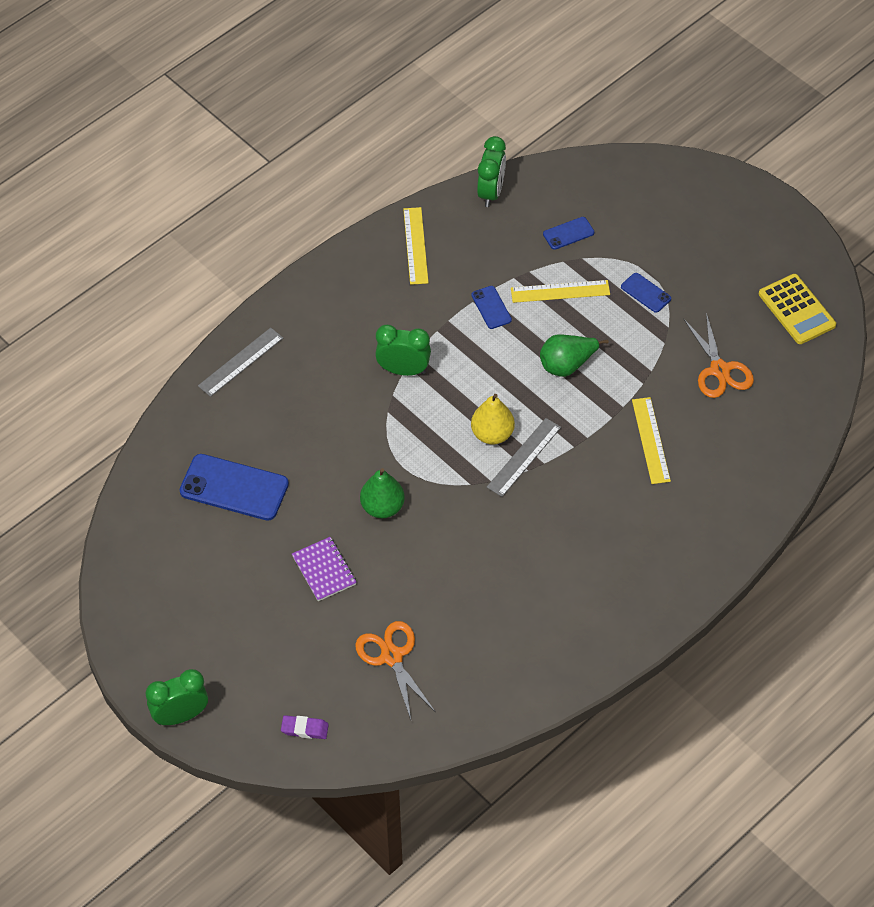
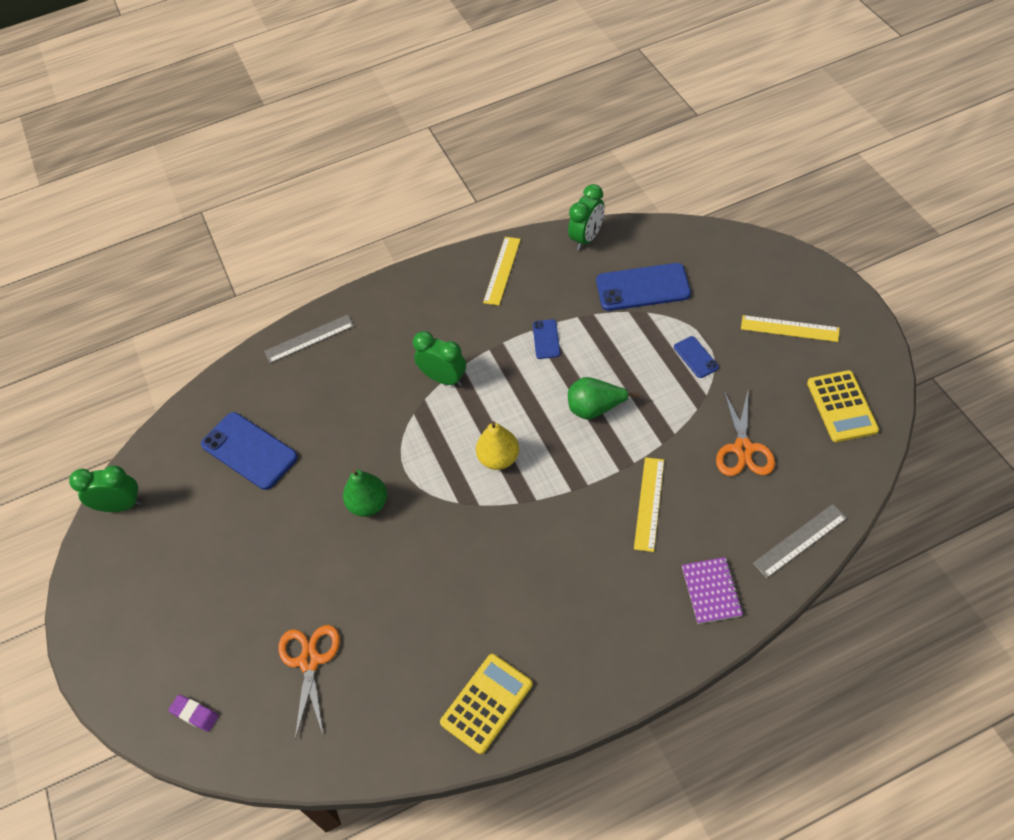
camera: 25 degrees right, 0 degrees up
(180, 715) = (94, 663): green clock -> green clock (121, 505)
(324, 570) = (289, 552): purple notebook -> purple notebook (711, 591)
(524, 457) = (519, 489): grey ruler -> grey ruler (800, 540)
(560, 291) = (615, 338): yellow ruler -> yellow ruler (789, 328)
(568, 233) = (643, 287): blue phone -> blue phone, size x1.97
(570, 645) = (487, 703): none -> yellow calculator

